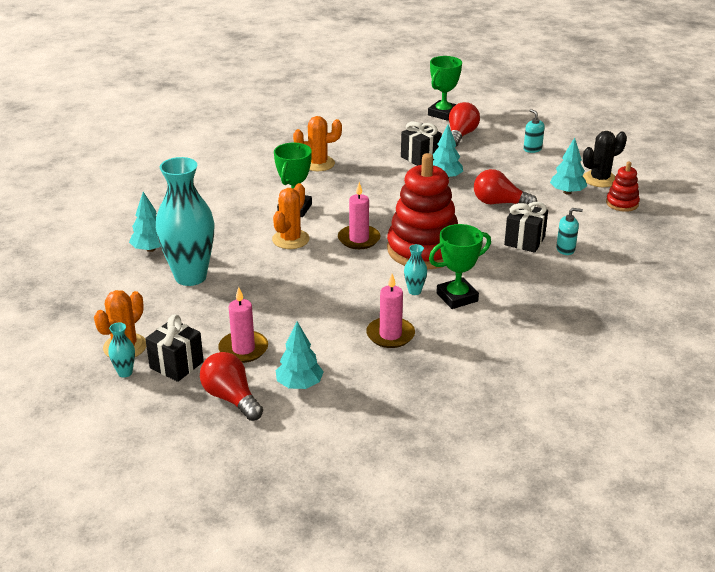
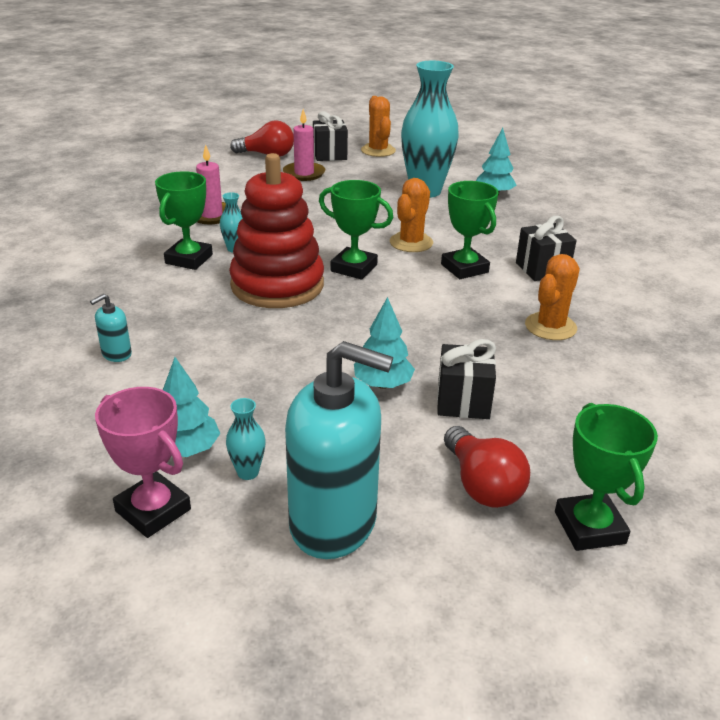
camera: 135 degrees right, 0 degrees up
(125, 372) = (351, 143): turquoise vase -> turquoise vase (248, 472)
(290, 239) = (411, 242): orange cactus -> orange cactus turned 45 degrees clockwise
(299, 384) = (235, 172): turquoise tree -> none
(359, 239) = (354, 268): pink candle -> green trophy
(499, 203) = (264, 380): red light bulb -> none
(524, 241) = (178, 342): black gift -> black gift (542, 269)
(532, 149) = (333, 523): turquoise soap dispenser -> turquoise soap dispenser, size x2.40
(599, 179) = (153, 510): black cactus -> pink trophy
(622, 203) = (81, 472): red stacking toy -> none

